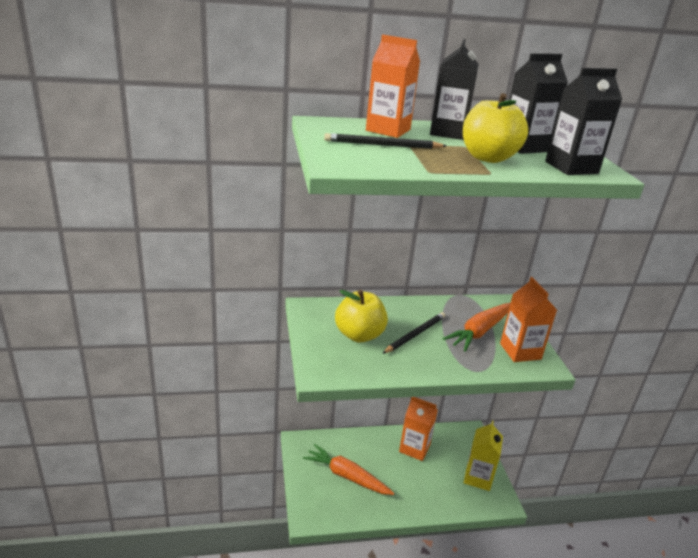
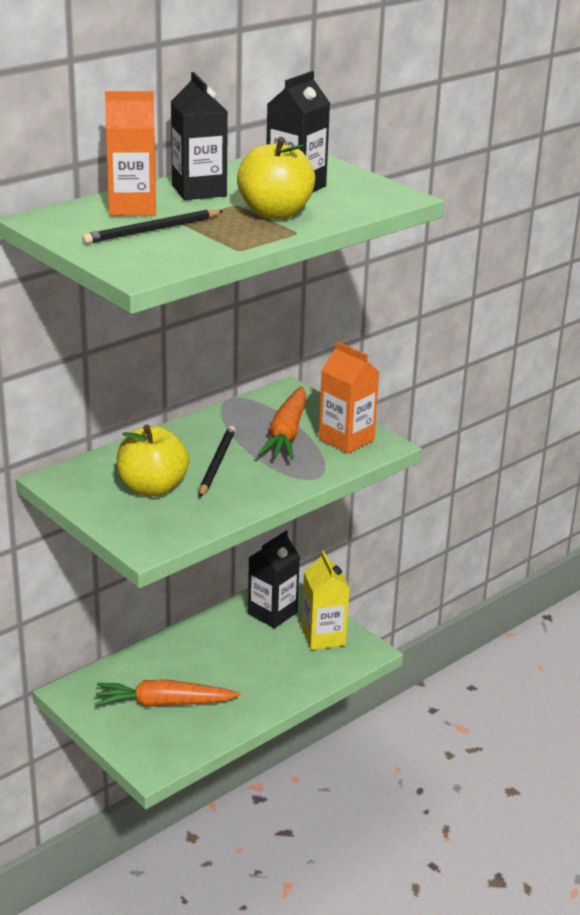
camera: 30 degrees left, 0 degrees up
(414, 448) = (225, 637): orange carton -> none
(571, 167) = (364, 200): black carton -> black carton (272, 613)

